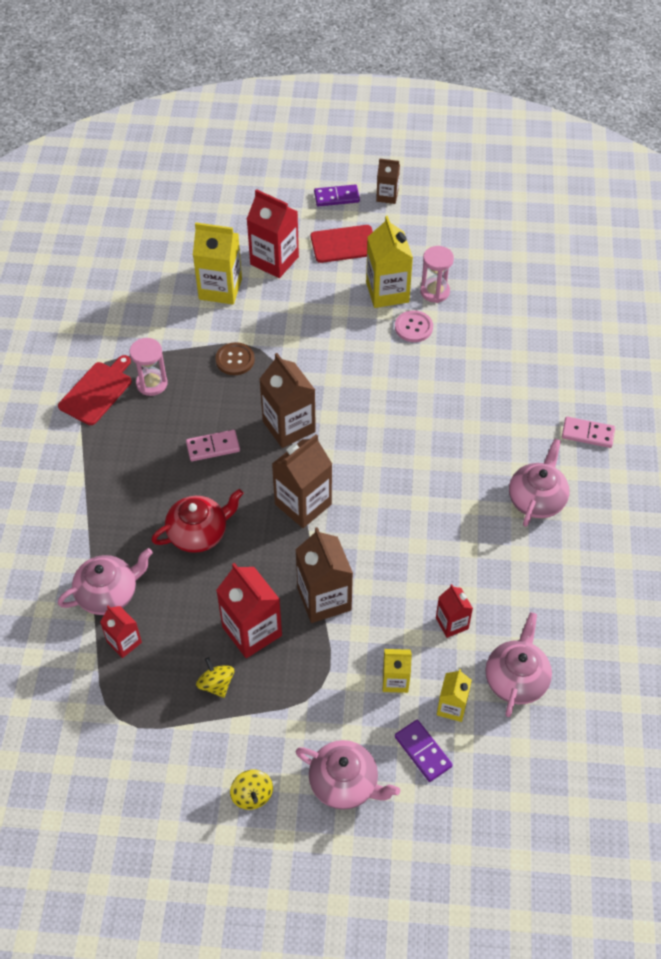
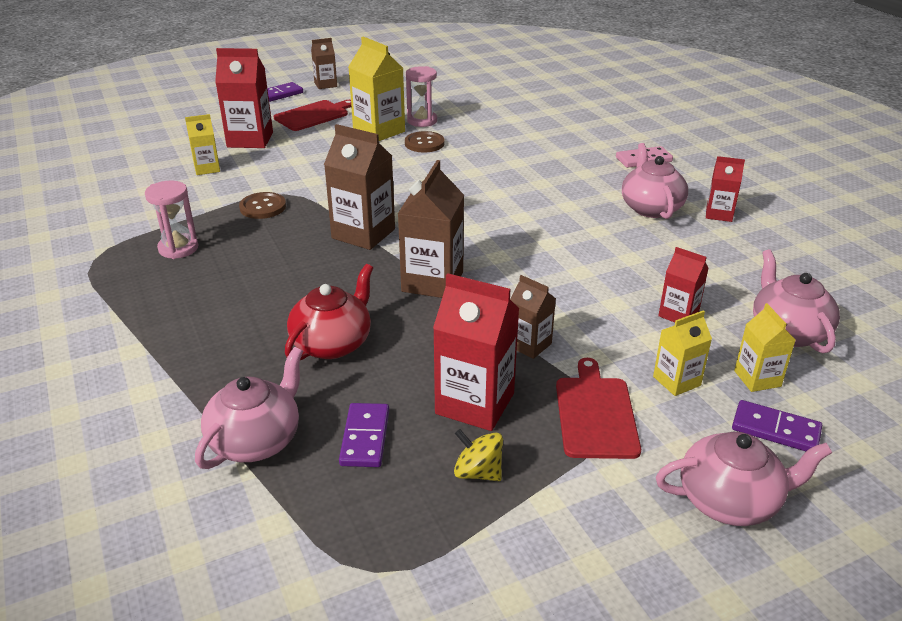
camera: 30 degrees left, 20 degrees down
(97, 391) = (112, 272): red cutting board -> red cutting board (595, 413)
(124, 642) = (316, 481): red carton -> red carton (719, 214)
(170, 624) = (365, 437): none -> purple domino
(213, 447) = (291, 272): pink domino -> none
(220, 289) = (207, 168): yellow carton -> yellow carton, size x0.57
(252, 795) = (636, 571): yellow spinning top -> none
(324, 599) = (529, 345): brown carton -> brown carton, size x0.57
(413, 327) = (424, 143): pink button -> brown button

